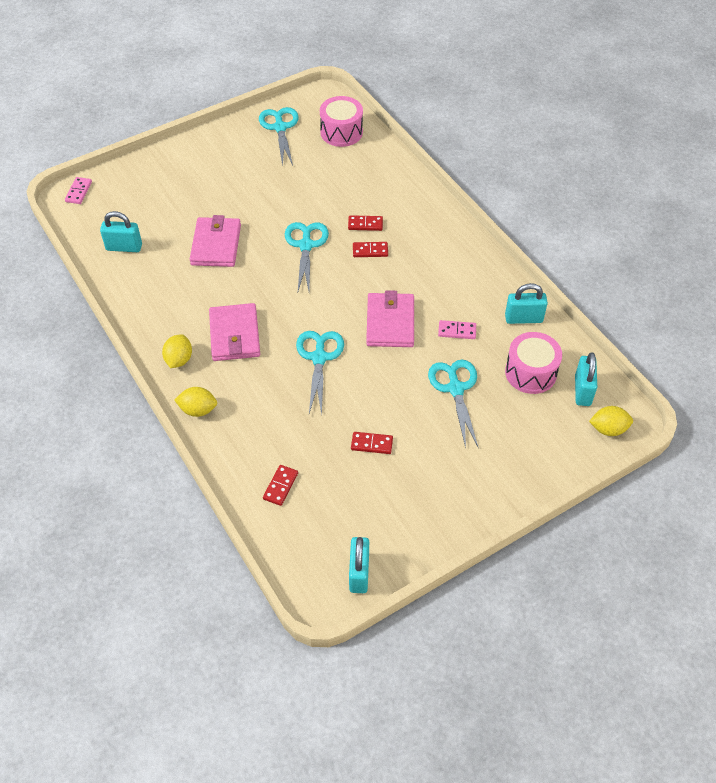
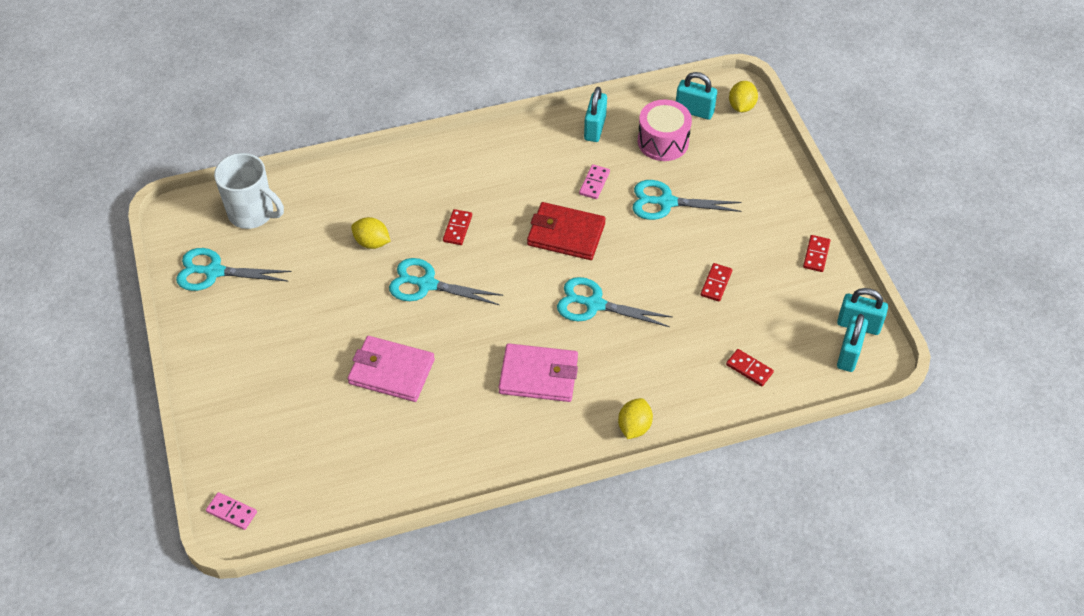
camera: 75 degrees left, 0 degrees up
(124, 247) = (357, 470): turquoise padlock -> turquoise padlock (848, 354)
(179, 359) = (558, 435): yellow lemon -> yellow lemon (372, 242)
(341, 132) = (252, 213): pink drum -> white mug
(365, 224) = (415, 224): red domino -> red domino (816, 255)
(390, 323) = (566, 234): pink wallet -> red wallet

